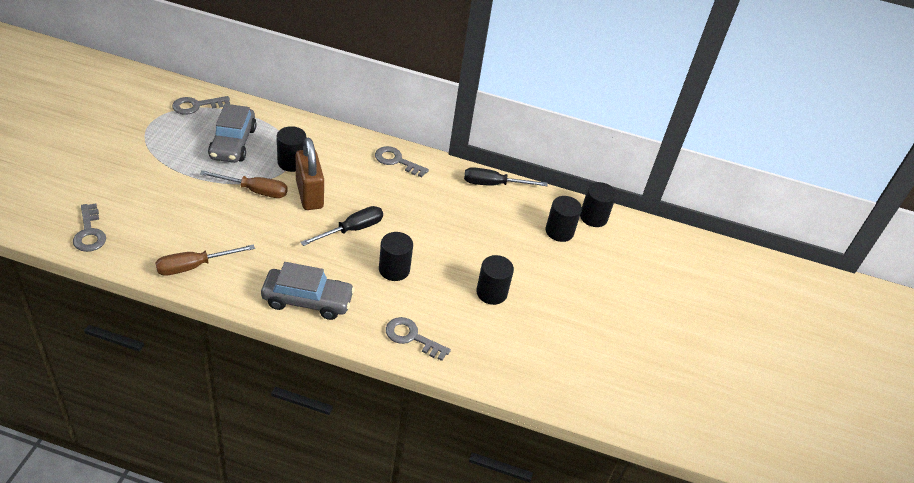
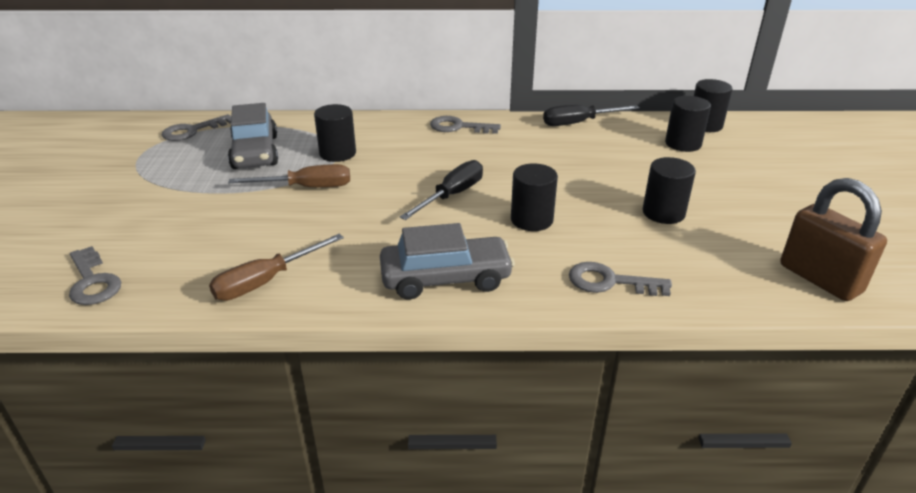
camera: 10 degrees left, 10 degrees down
(309, 194) = (377, 176): brown padlock -> brown padlock (820, 279)

